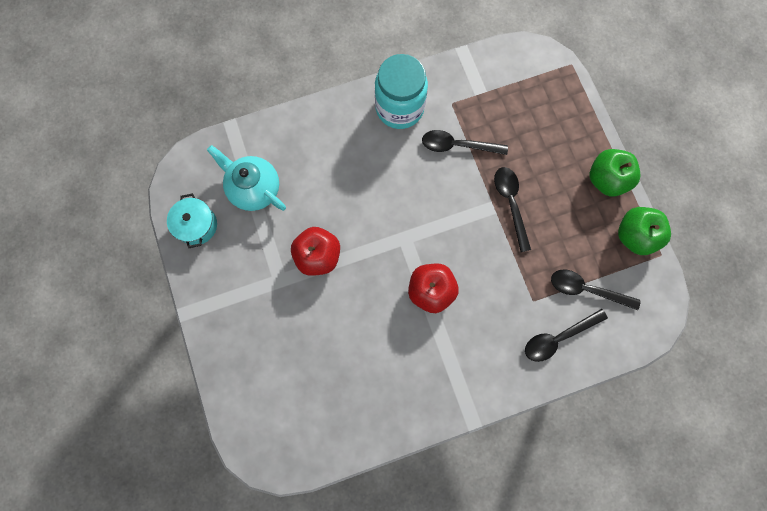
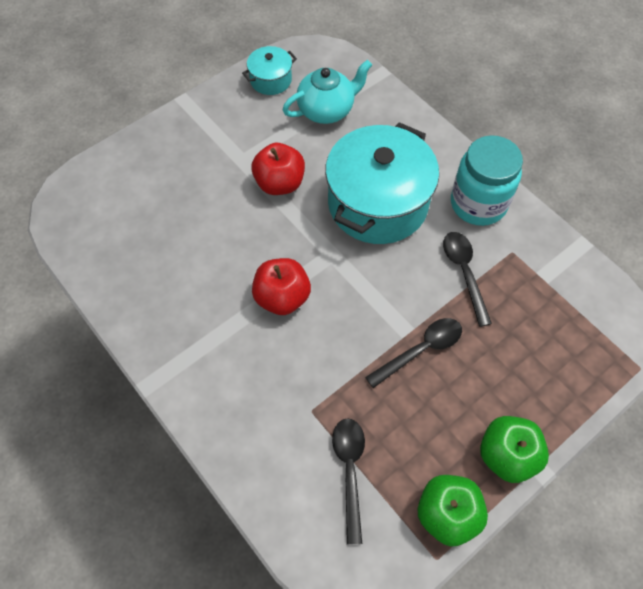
camera: 70 degrees right, 15 degrees down
(254, 189) = (326, 110): turquoise teapot -> turquoise teapot turned 45 degrees clockwise
(370, 184) = (378, 203): none -> turquoise pot
(558, 337) = (276, 453): black spoon -> none

